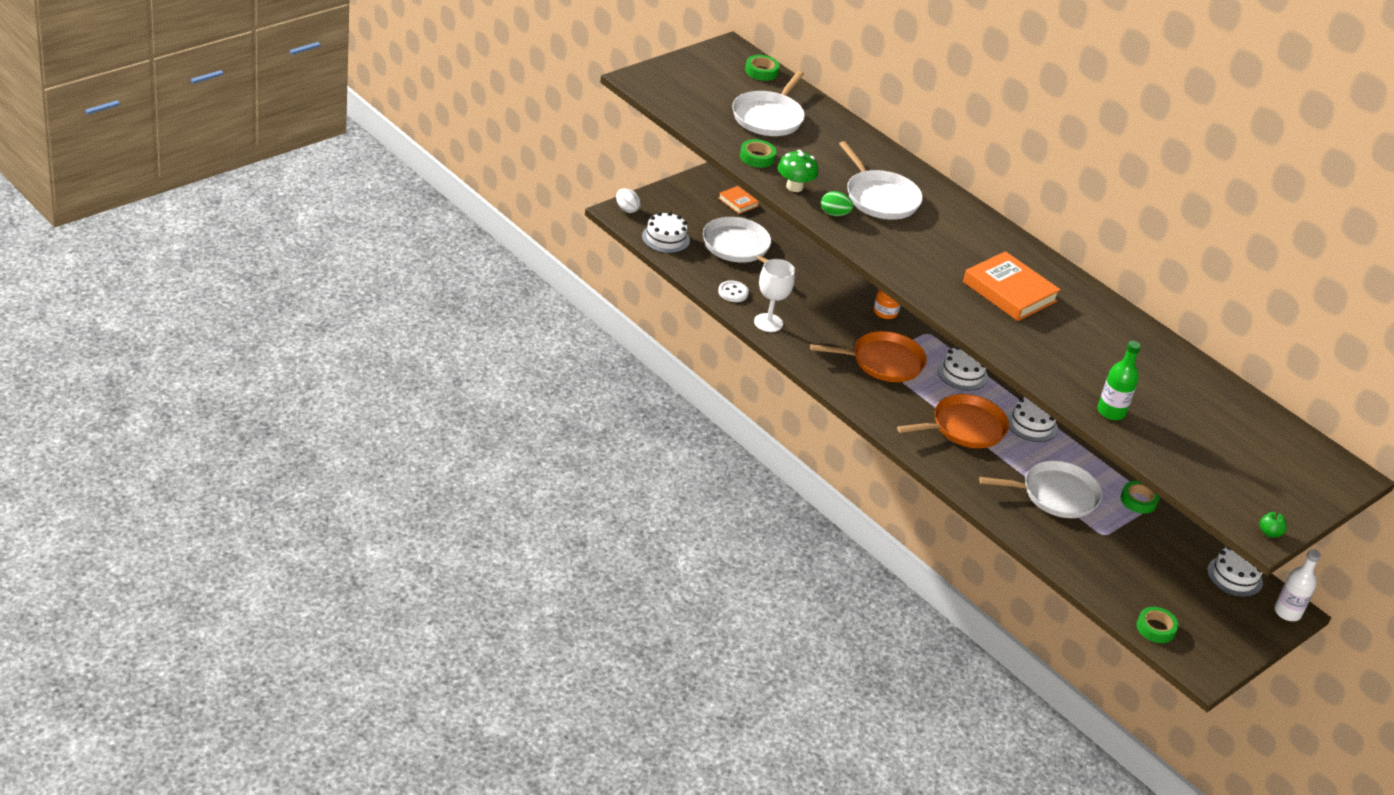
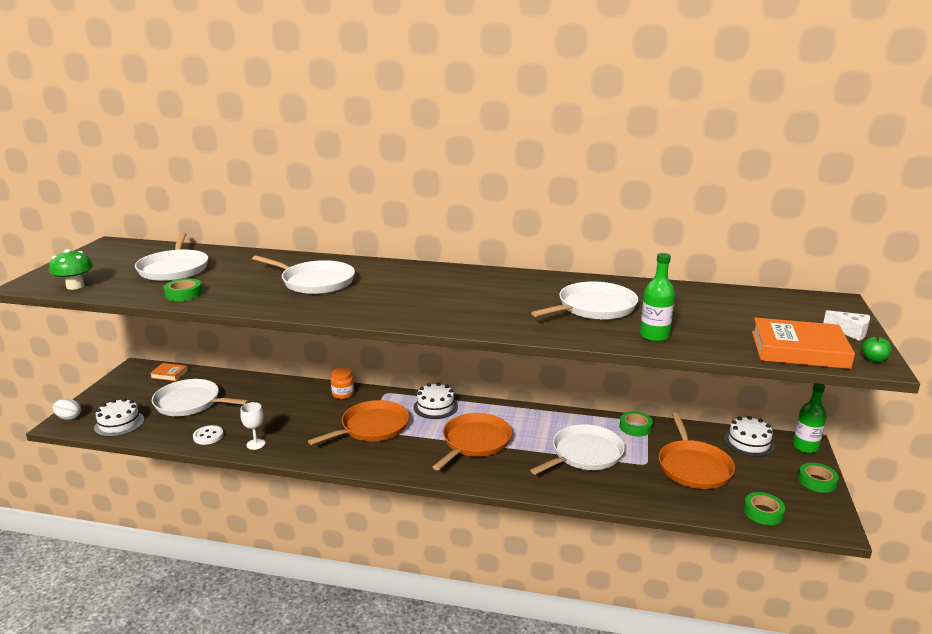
camera: 30 degrees left, 15 degrees down
(761, 71) = (146, 248): green tape -> green tape (817, 481)
(768, 323) = (256, 444): white goblet -> white goblet, size x0.66
(794, 187) = (235, 300): green mushroom -> green mushroom (75, 286)
(834, 214) = (287, 304): green egg -> none
(1009, 291) = (479, 297): orange book -> orange book (799, 349)
(1031, 424) = (515, 415): white cake -> none
(1099, 357) = (593, 308): none -> white pan
(1146, 562) = (693, 467): none -> orange pan
(1287, 612) = (805, 447): white bottle -> green bottle
(1299, 504) = (850, 332): none -> white cheese

